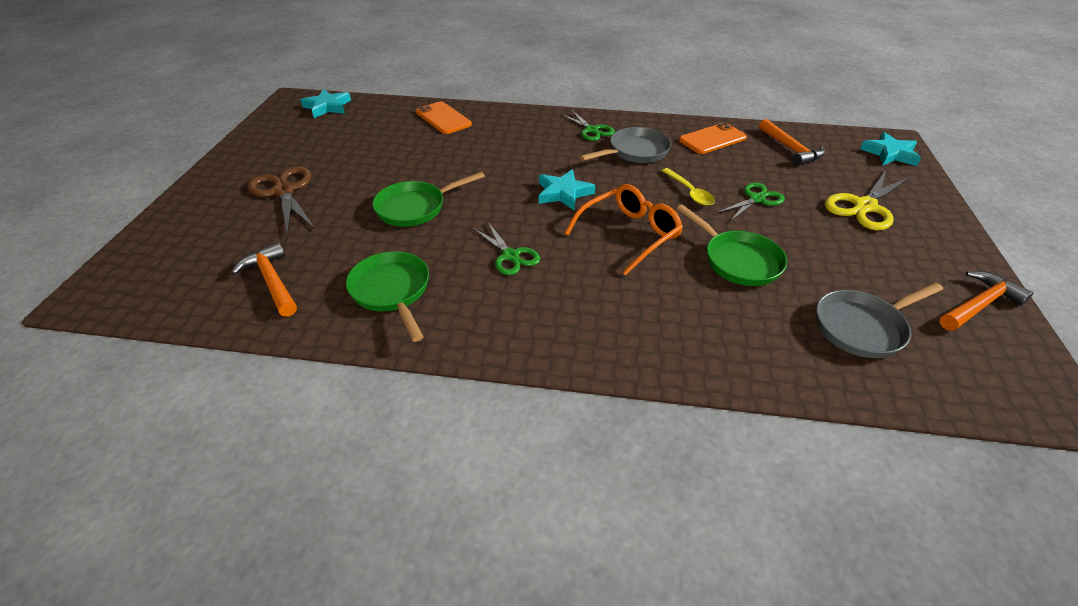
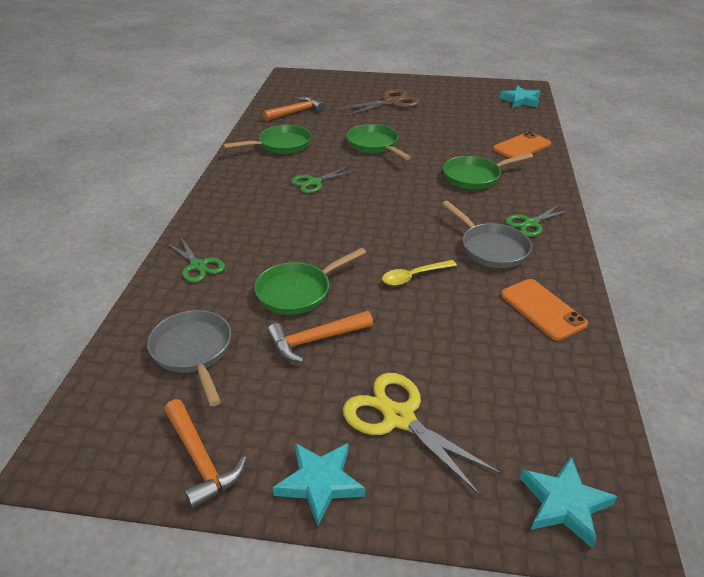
camera: 90 degrees right, 5 degrees down
(505, 148) = (475, 177): none -> green pan
(563, 193) = (402, 205): turquoise star -> turquoise star (320, 483)
(628, 235) = (339, 234): orange glasses -> none
(756, 199) = (406, 323): green scissors -> green scissors (198, 266)
(790, 149) = (540, 379): orange hammer -> orange hammer (315, 340)

